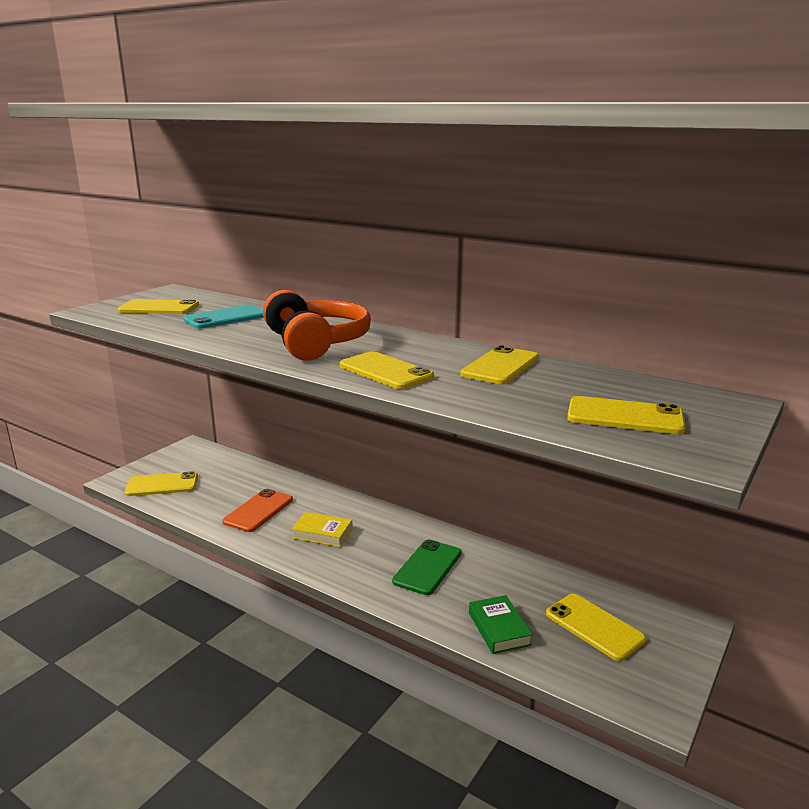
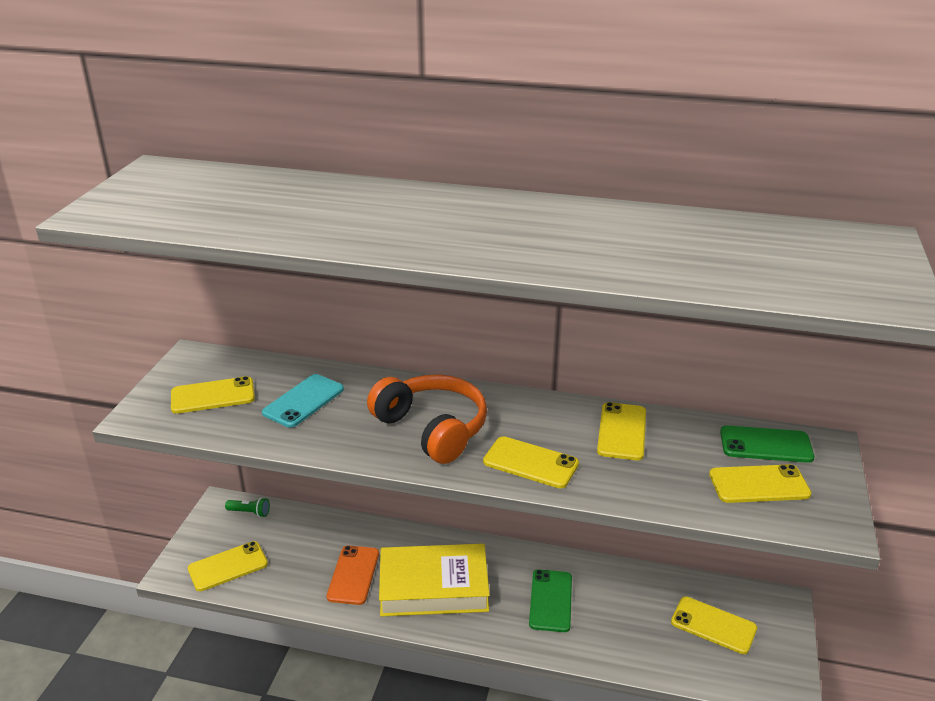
camera: 20 degrees left, 10 degrees up
(208, 455) = (249, 512): none -> green flashlight
(322, 533) = (434, 587): yellow book -> yellow book, size x2.08
(499, 629) = (642, 650): green book -> none
(658, 393) = (766, 445): none -> green phone

